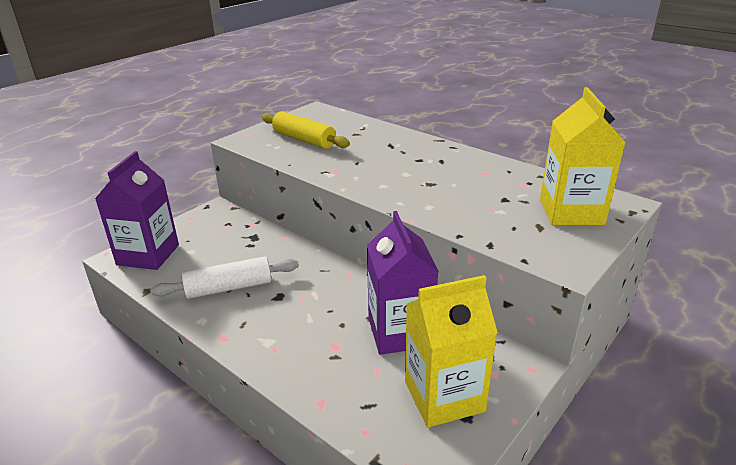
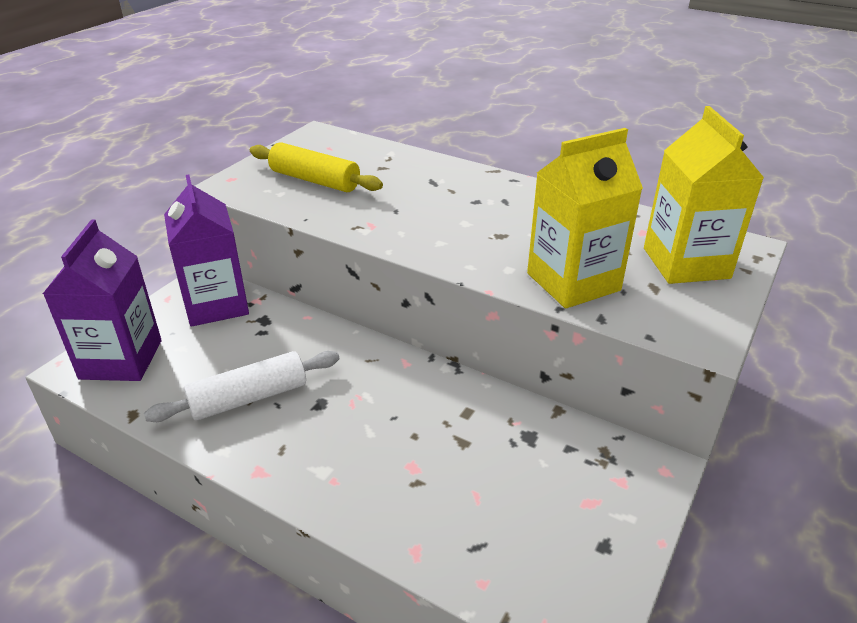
camera: 10 degrees left, 5 degrees up
(400, 332) = (492, 438): purple carton -> purple carton (216, 304)
(444, 396) = (569, 521): yellow carton -> yellow carton (573, 282)

